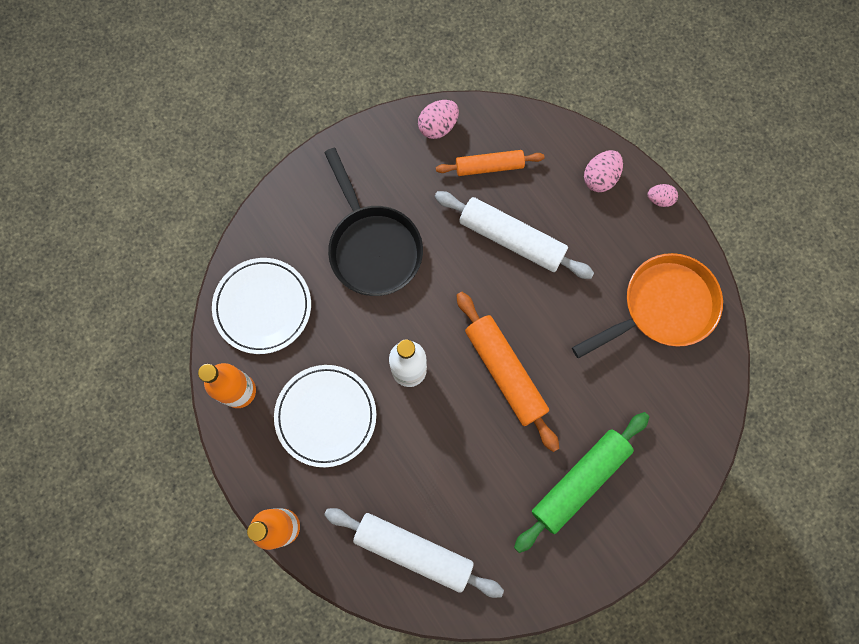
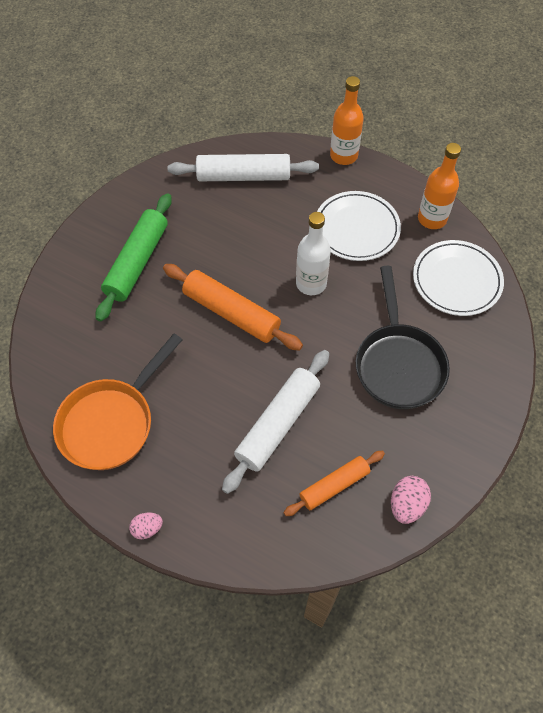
camera: 155 degrees right, 15 degrees down
(373, 247) = (398, 364): black pan -> black pan turned 135 degrees counterclockwise
(511, 239) = (278, 424): white rolling pin -> white rolling pin turned 60 degrees counterclockwise
(600, 178) = (217, 524): pink egg -> none

